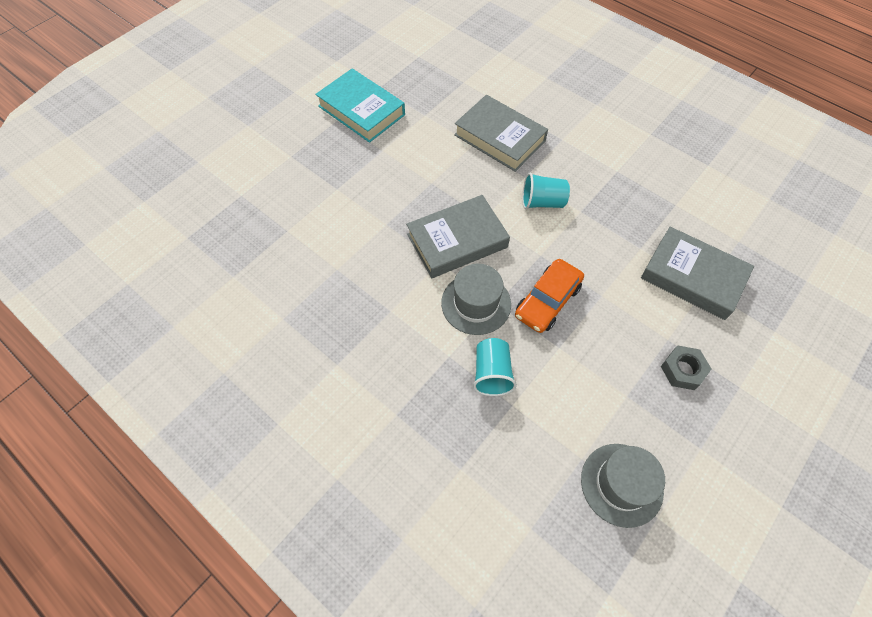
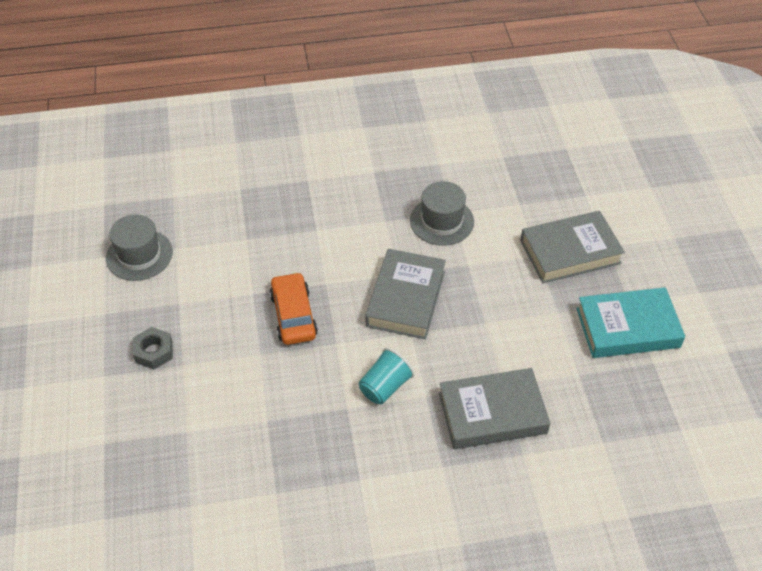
camera: 130 degrees right, 10 degrees down
(476, 303) = (338, 271): grey hat -> grey hat (442, 221)
(492, 373) = (278, 243): turquoise cup -> none
(692, 277) = (204, 432): grey book -> grey book (570, 252)

